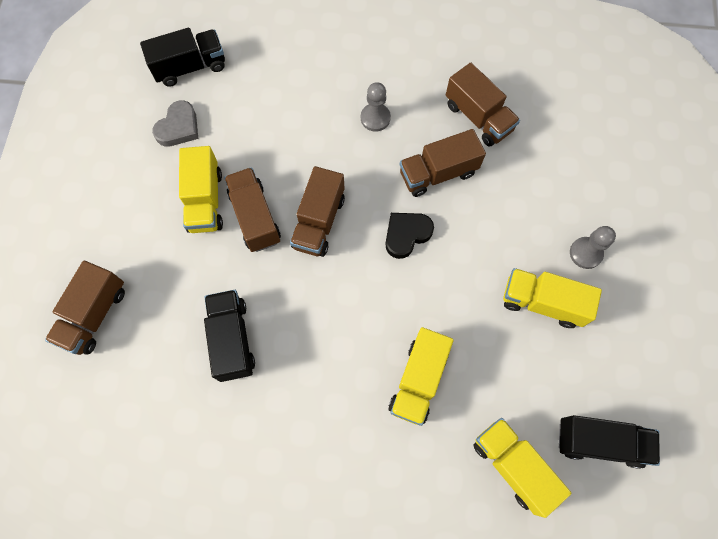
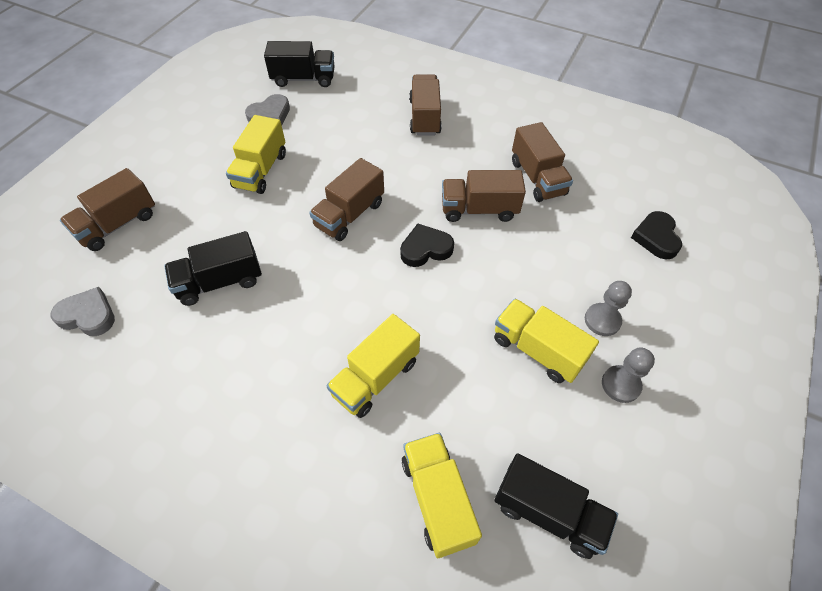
camera: 20 degrees right, 15 degrees down
(126, 421) = (88, 315): none -> grey heart
(232, 339) = (220, 282): black truck -> black truck turned 120 degrees counterclockwise
(255, 217) = (295, 194): brown truck -> brown truck (424, 117)
(375, 118) = (441, 153): grey pawn -> grey pawn (621, 384)
(604, 149) = (656, 238): none -> black heart

